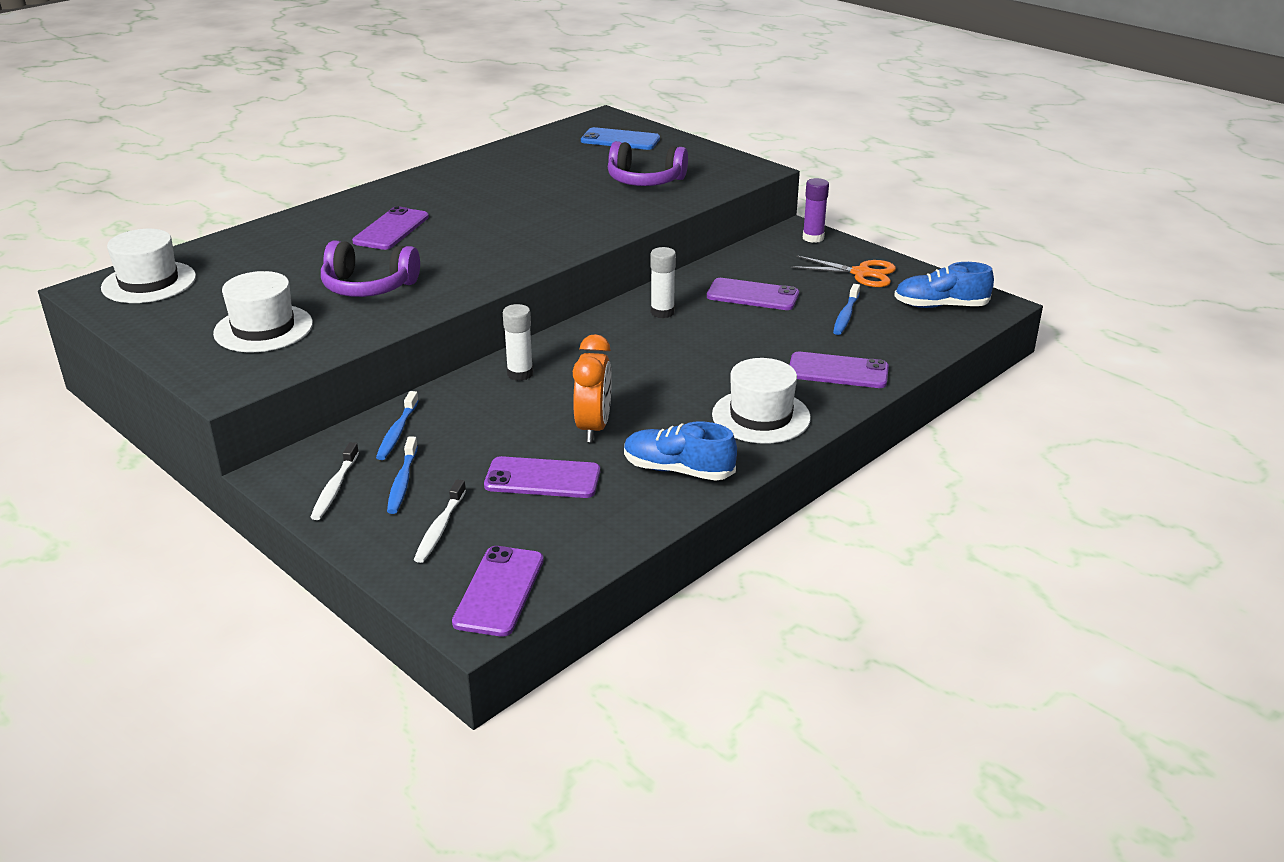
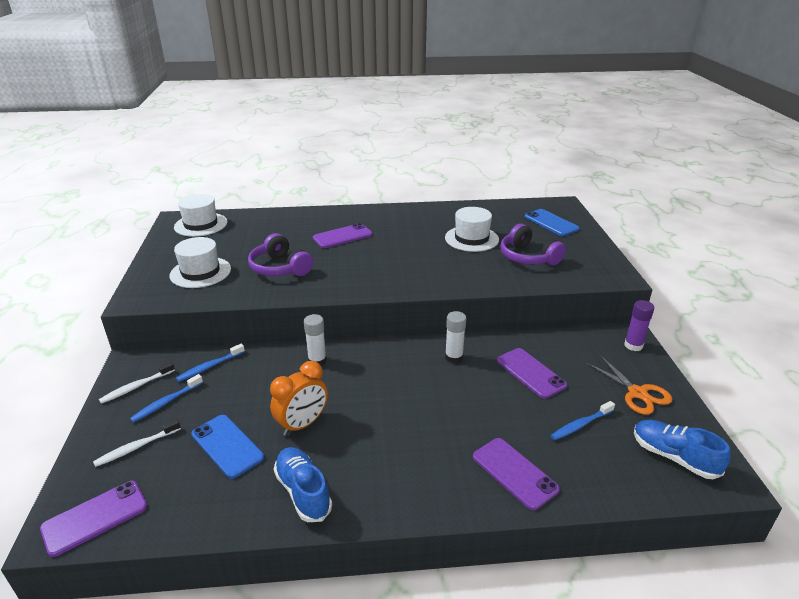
camera: 40 degrees right, 0 degrees up
(542, 478) = (227, 446): purple phone -> blue phone
(761, 416) = (410, 480): white hat -> white hat (471, 239)

